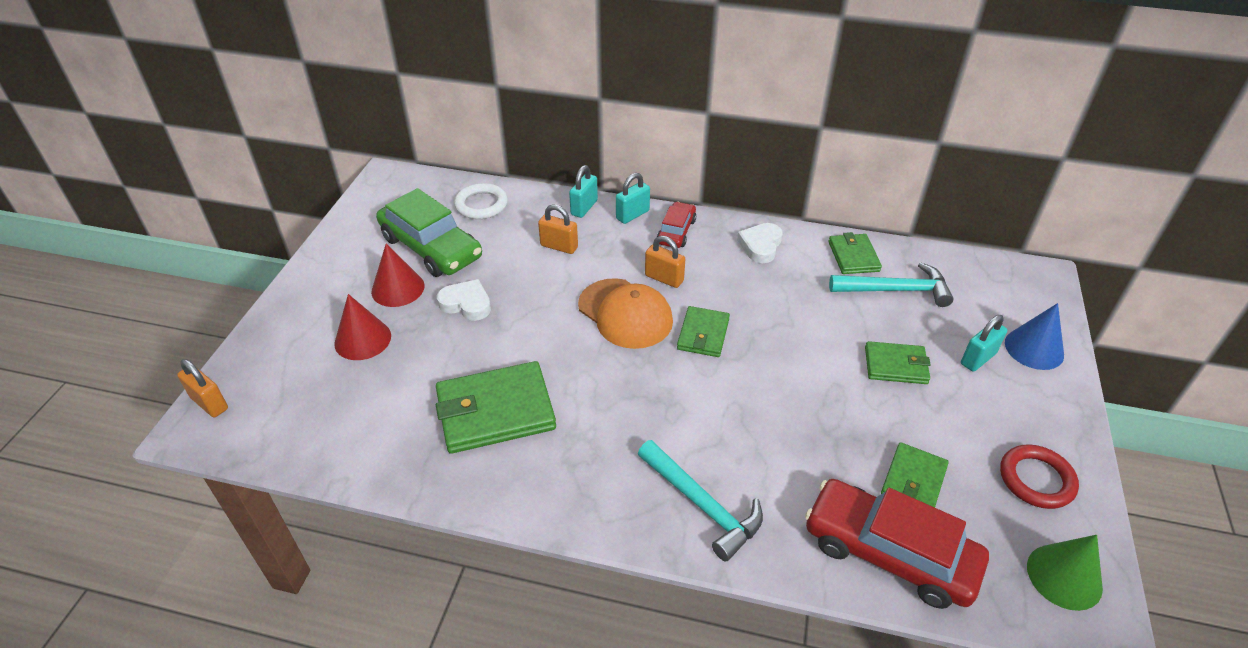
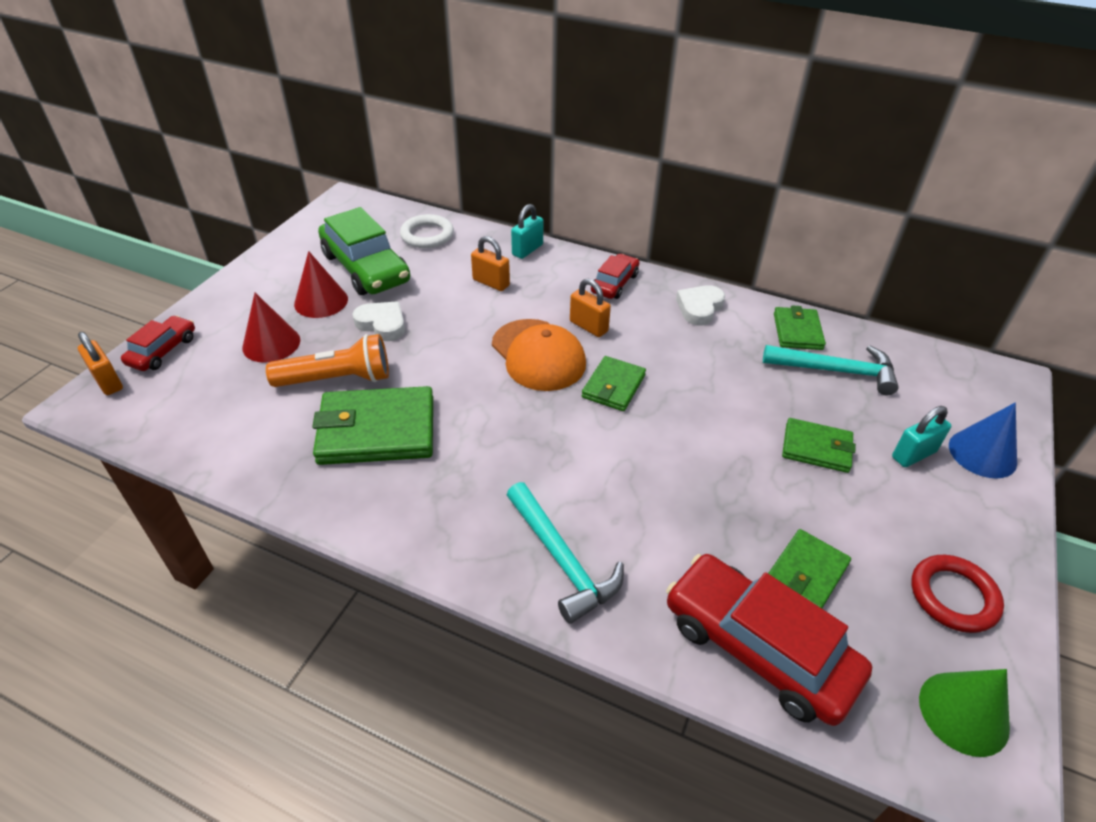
camera: 10 degrees right, 0 degrees up
(254, 363) = (163, 351): none -> red car
(441, 366) = (337, 379): none -> orange flashlight
(632, 215) = (574, 262): turquoise padlock -> none

